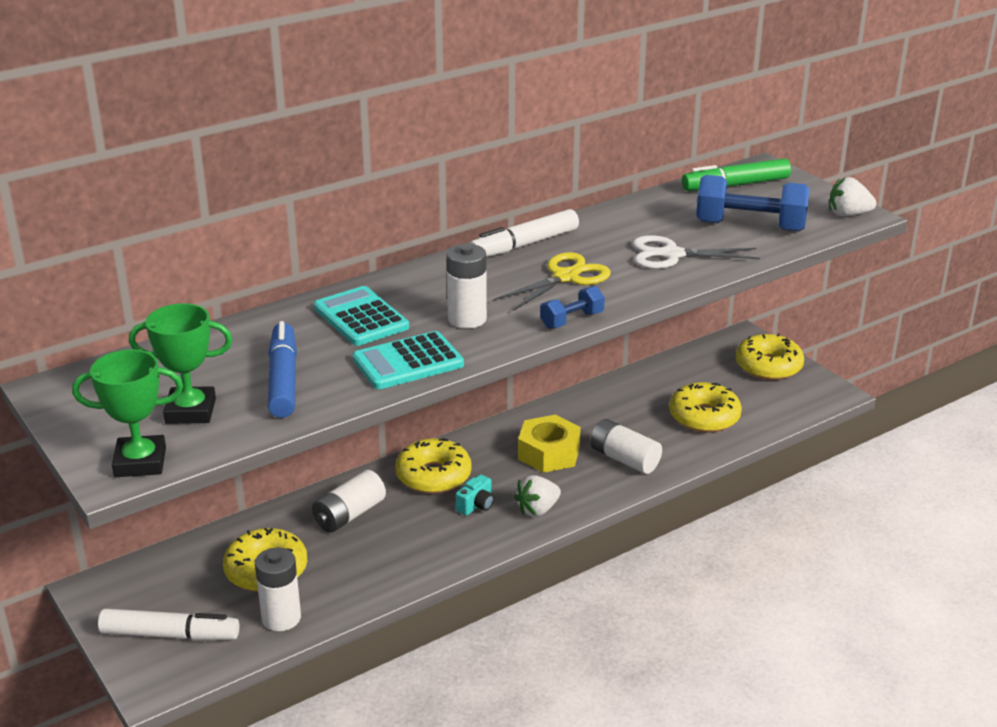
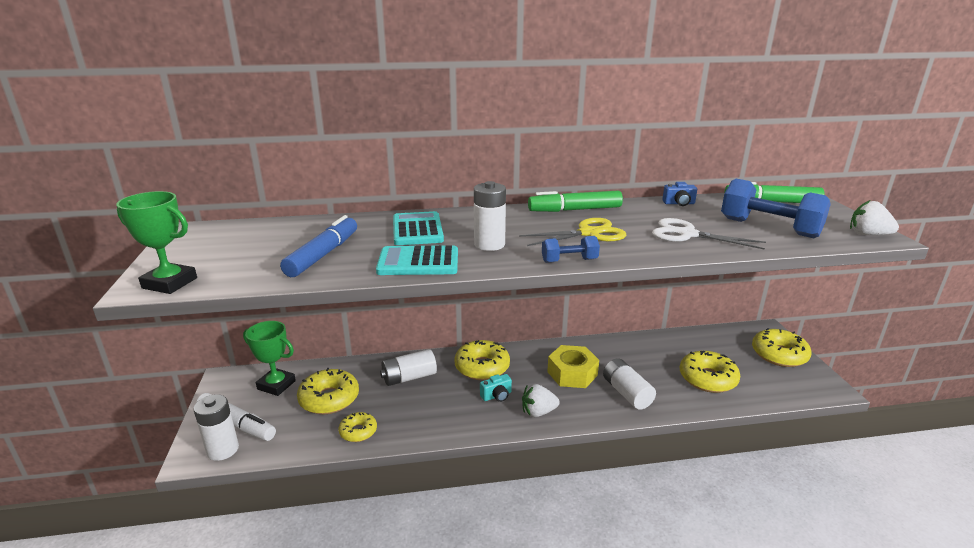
camera: 25 degrees right, 5 degrees down
(190, 411) = (243, 260): green trophy -> green trophy (276, 385)
(281, 618) = (310, 436): white battery -> white battery (223, 450)
(338, 595) = (358, 431): none -> yellow donut
(524, 245) = (575, 210): white marker -> green marker
(637, 209) = (679, 203): none -> blue camera

